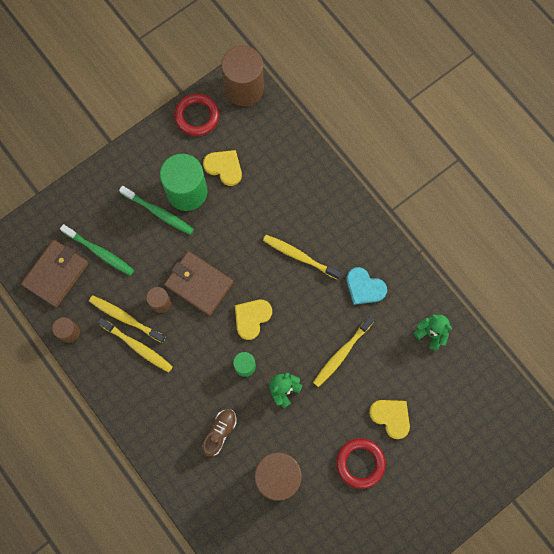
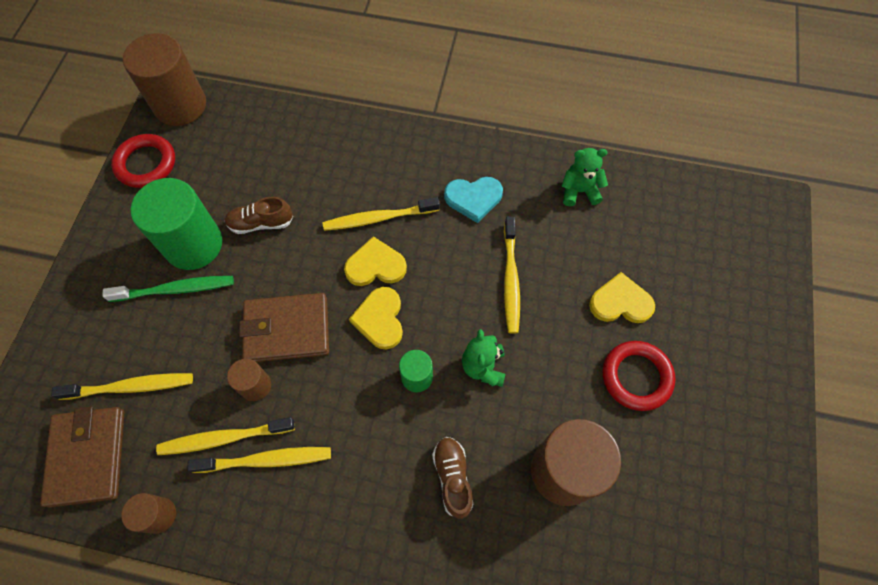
camera: 40 degrees left, 10 degrees down
(99, 252) = (131, 387): green toothbrush -> yellow toothbrush
(224, 167) = (219, 191): yellow heart -> yellow heart (375, 265)
(232, 207) = (261, 223): none -> brown shoe

